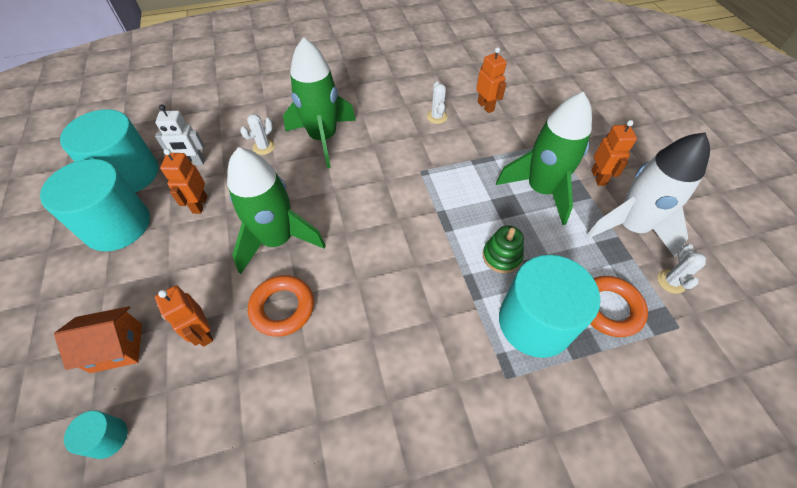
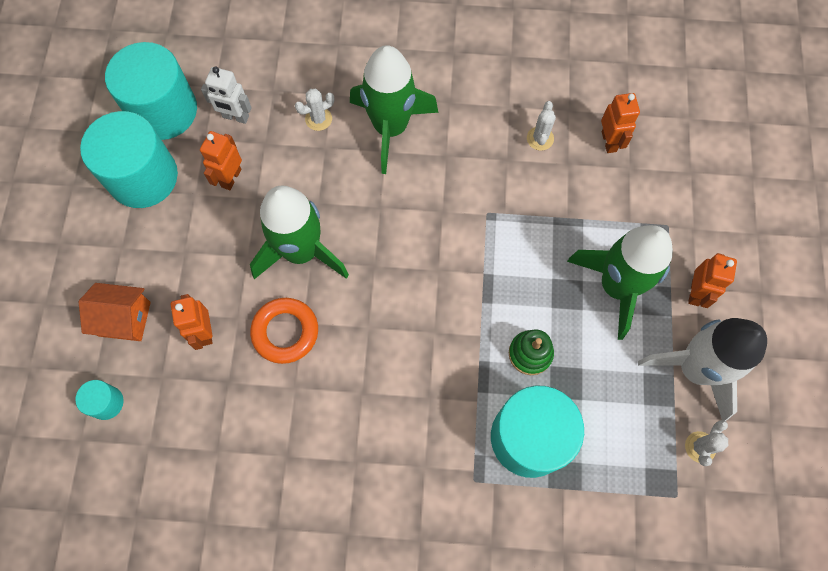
camera: 20 degrees right, 15 degrees up
(609, 308) = (614, 451): orange ring -> none

